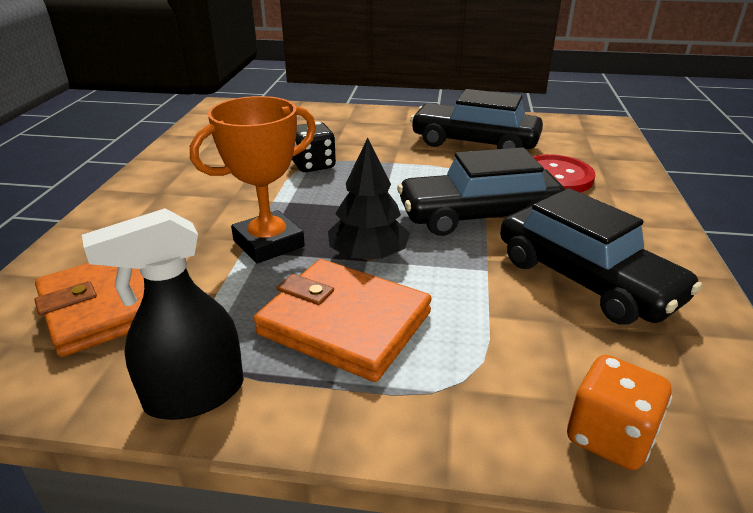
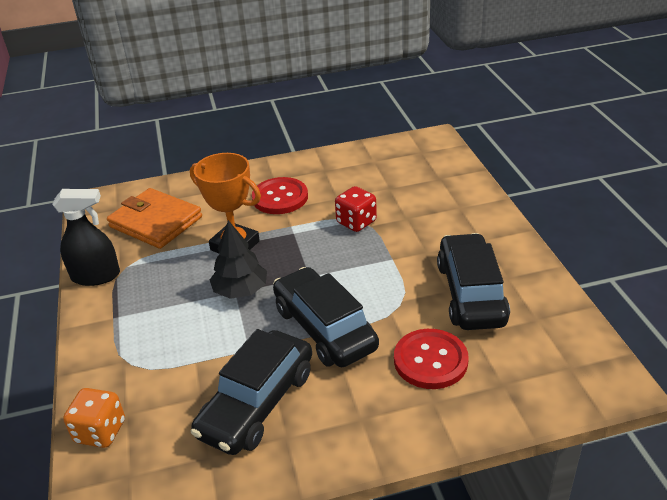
camera: 70 degrees right, 5 degrees up
(194, 395) = (96, 276): black spray bottle -> black spray bottle turned 135 degrees clockwise
(206, 196) = (280, 197): none -> red button
(313, 165) = (356, 222): black dice -> red dice
(344, 323) = (165, 304): orange wallet -> none

